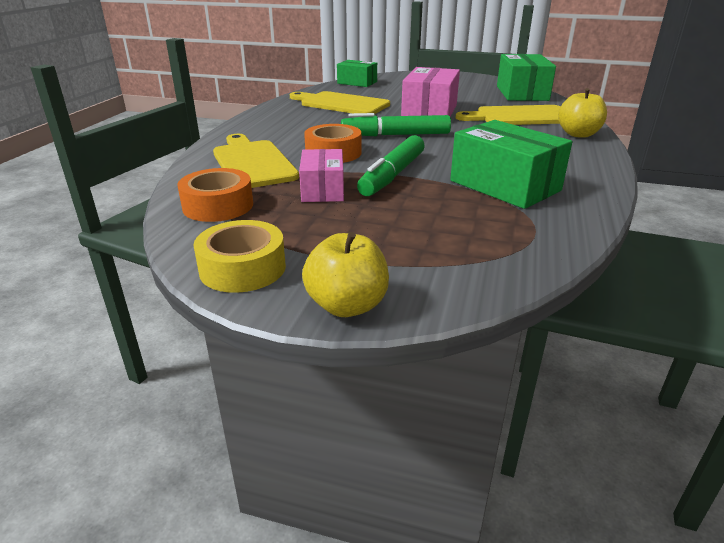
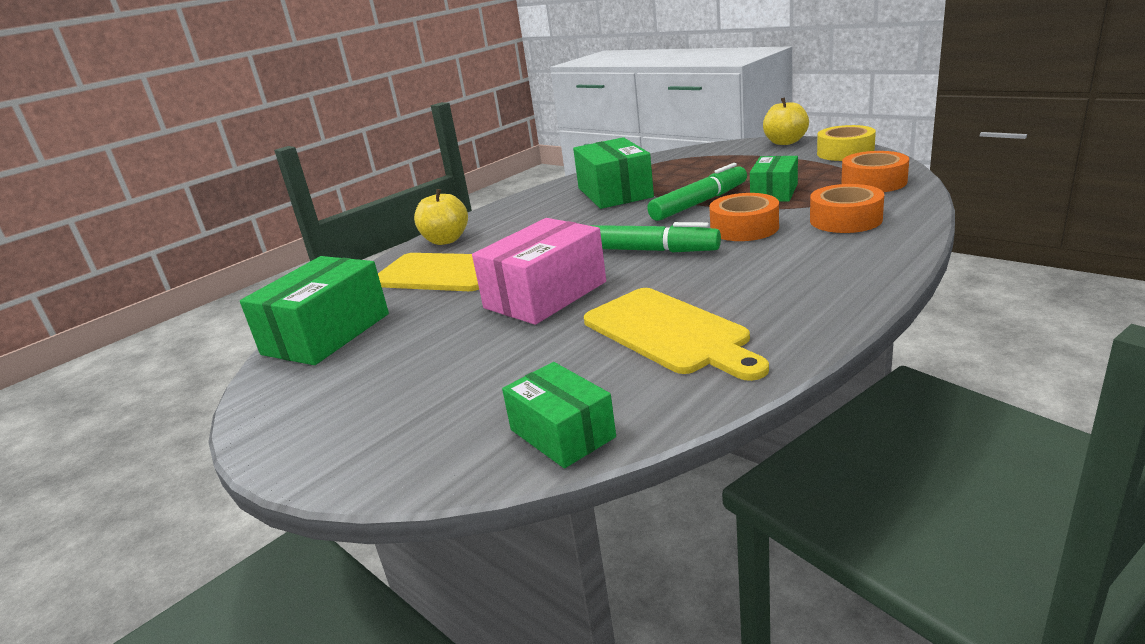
camera: 150 degrees left, 5 degrees down
(252, 162) = (845, 220): yellow cutting board -> orange tape
(322, 190) = (774, 192): pink box -> green box

